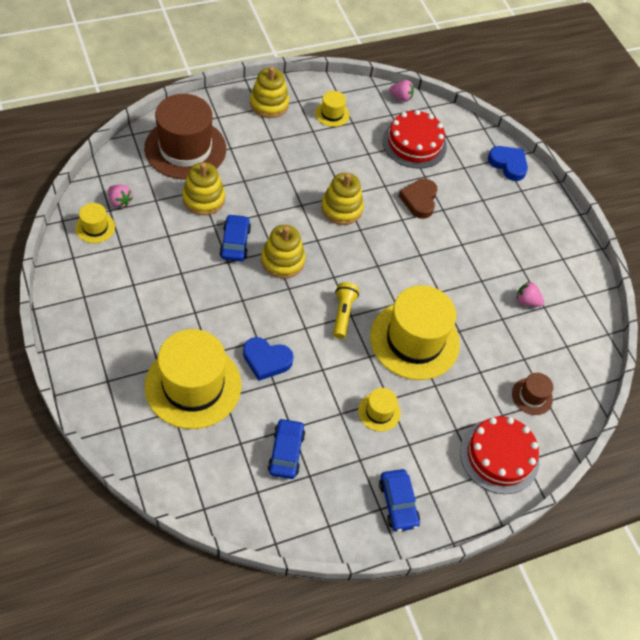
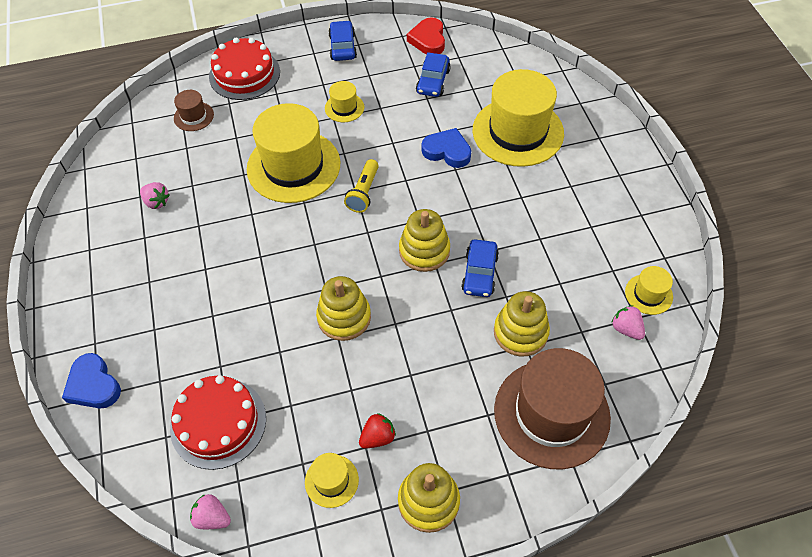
camera: 165 degrees left, 0 degrees up
(296, 519) = (428, 40): none -> red heart
(305, 136) = (377, 437): none -> red strawberry
(419, 200) = (239, 329): brown heart -> none

